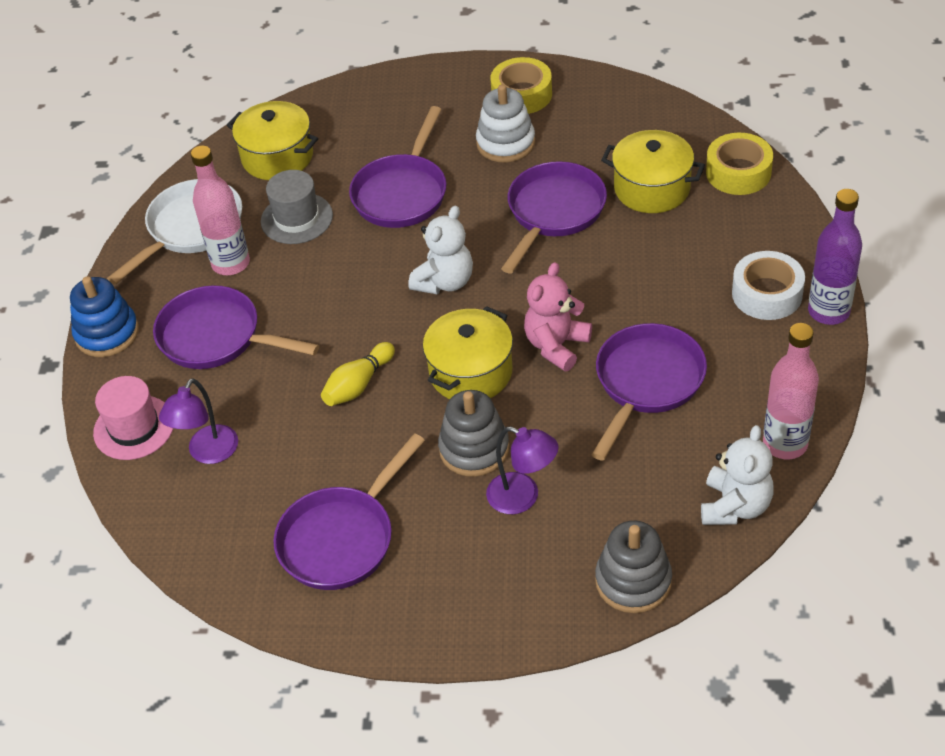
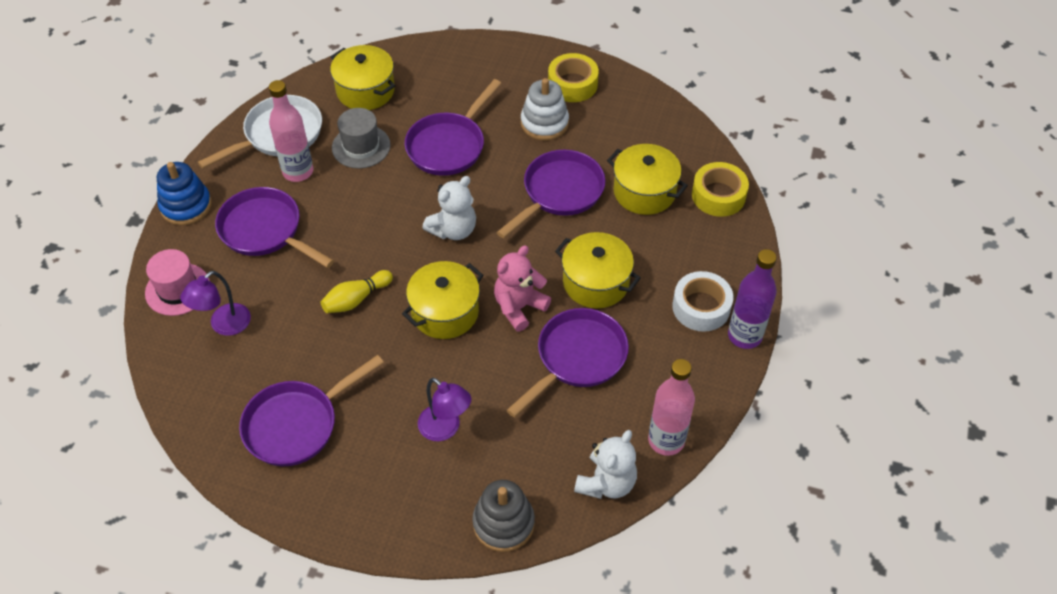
camera: 10 degrees right, 5 degrees up
(474, 449) = (423, 377): grey stacking toy -> none
(635, 297) = (596, 282): none -> yellow pot

